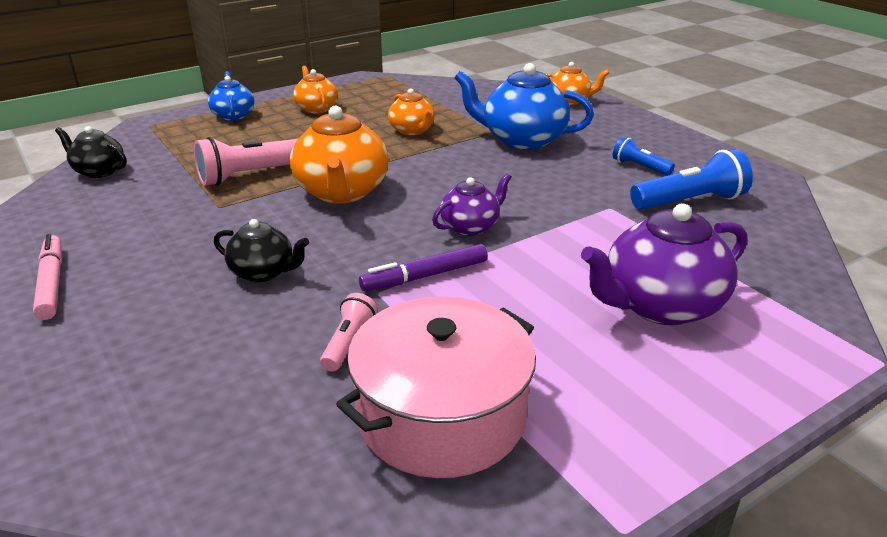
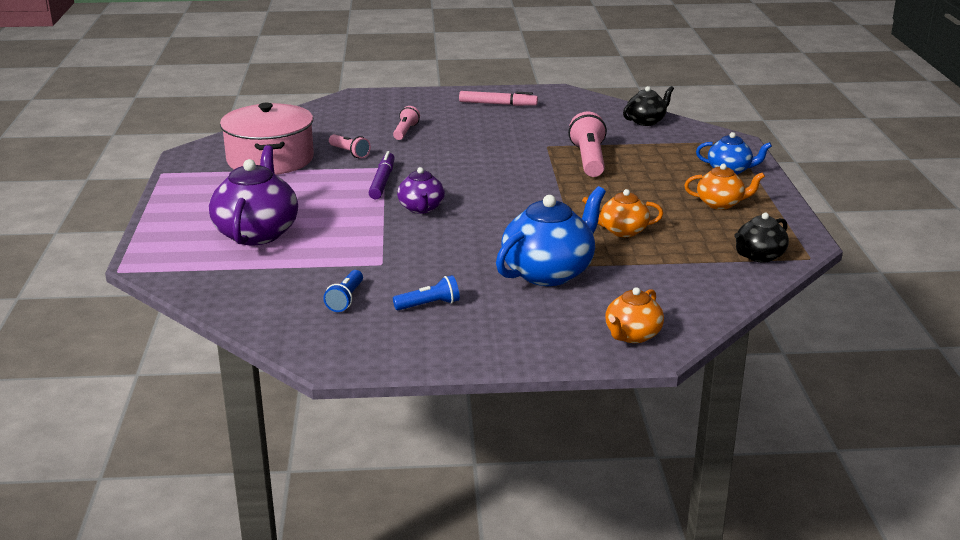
camera: 120 degrees right, 5 degrees down
(222, 325) = (405, 131): none -> pink flashlight
(263, 272) = (445, 146): black teapot -> black teapot (759, 256)
(342, 192) = (525, 182): orange teapot -> none
(690, 201) = (346, 299): blue flashlight -> blue flashlight, size x0.57

